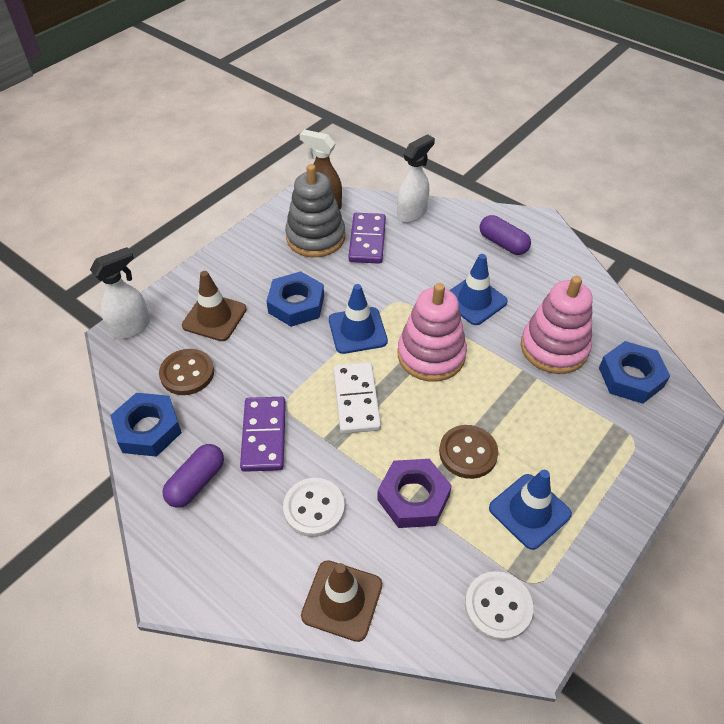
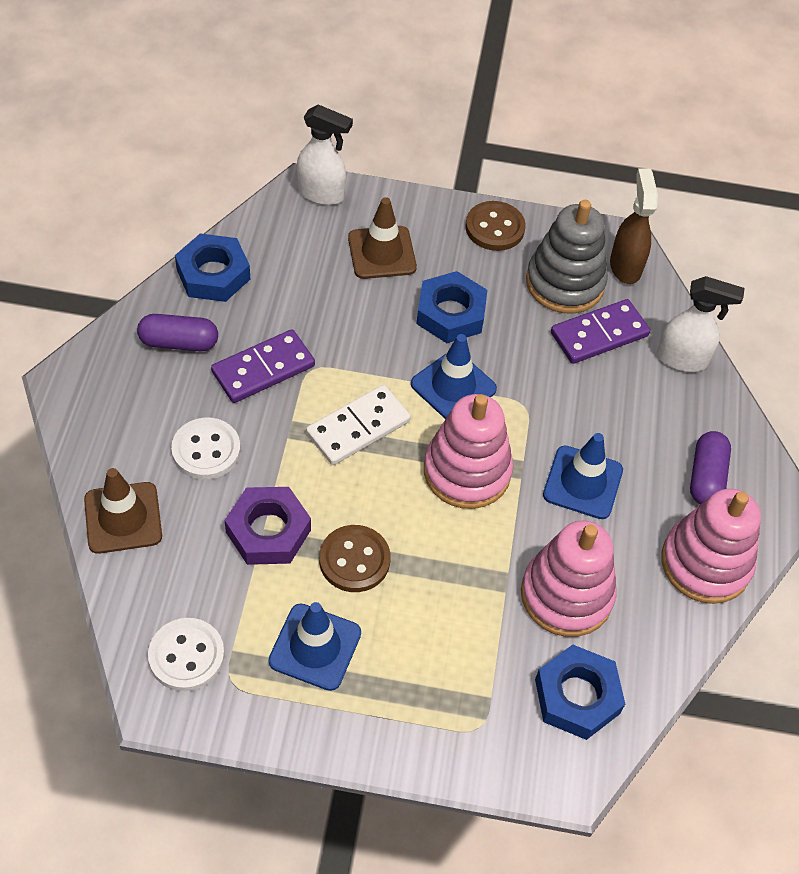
camera: 55 degrees right, 5 degrees up
(187, 373) = (296, 268): brown button -> brown button (494, 228)
(563, 272) = (705, 563): none -> pink stacking toy

